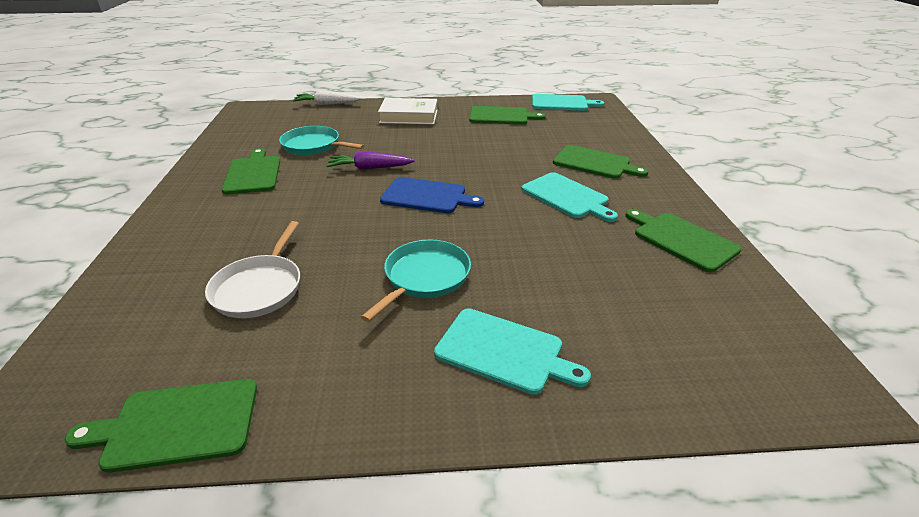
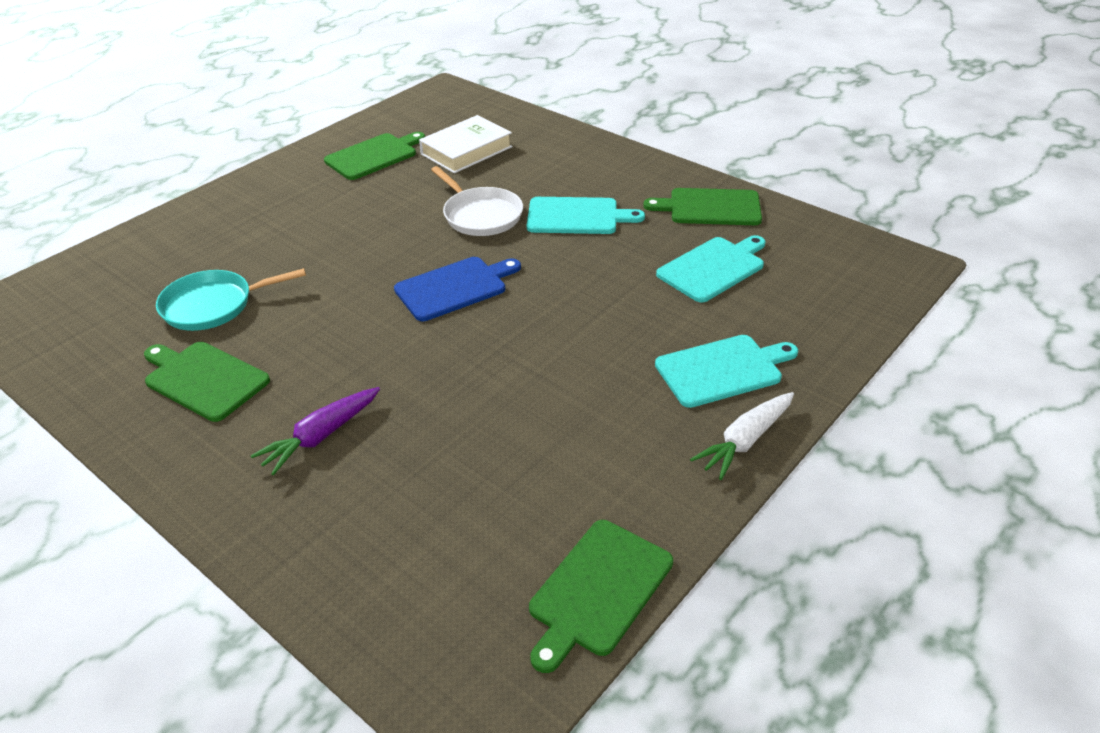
camera: 45 degrees left, 5 degrees up
(259, 288) = (460, 466): white pan -> white pan (481, 215)
(327, 104) = (111, 243): white carrot -> white carrot (745, 441)
(370, 168) = (338, 293): purple carrot -> purple carrot (321, 436)
(409, 116) = (263, 207): white book -> white book (466, 150)
(424, 277) = (581, 359): turquoise pan -> none
(562, 103) = (413, 109): turquoise cutting board -> turquoise cutting board (713, 268)
(594, 163) = (549, 168): green cutting board -> none

